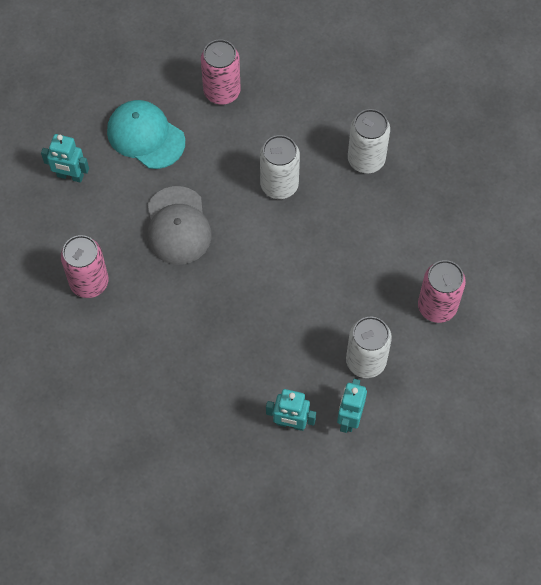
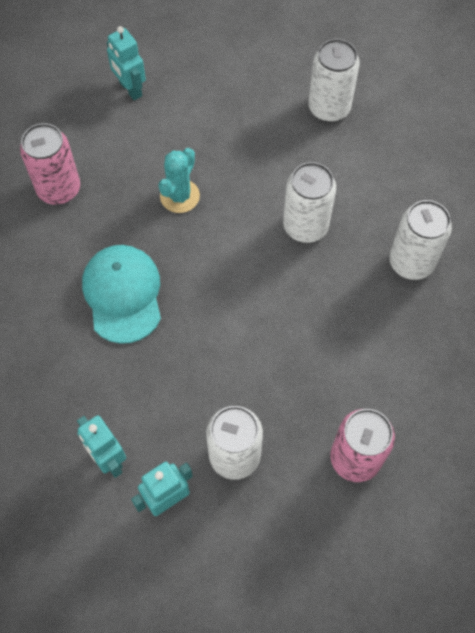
camera: 40 degrees right, 0 degrees up
(145, 136) = (225, 100): turquoise cap -> turquoise cap (123, 294)
(178, 226) = (180, 196): grey cap -> turquoise cactus
(222, 92) = (329, 108): pink can -> white can

